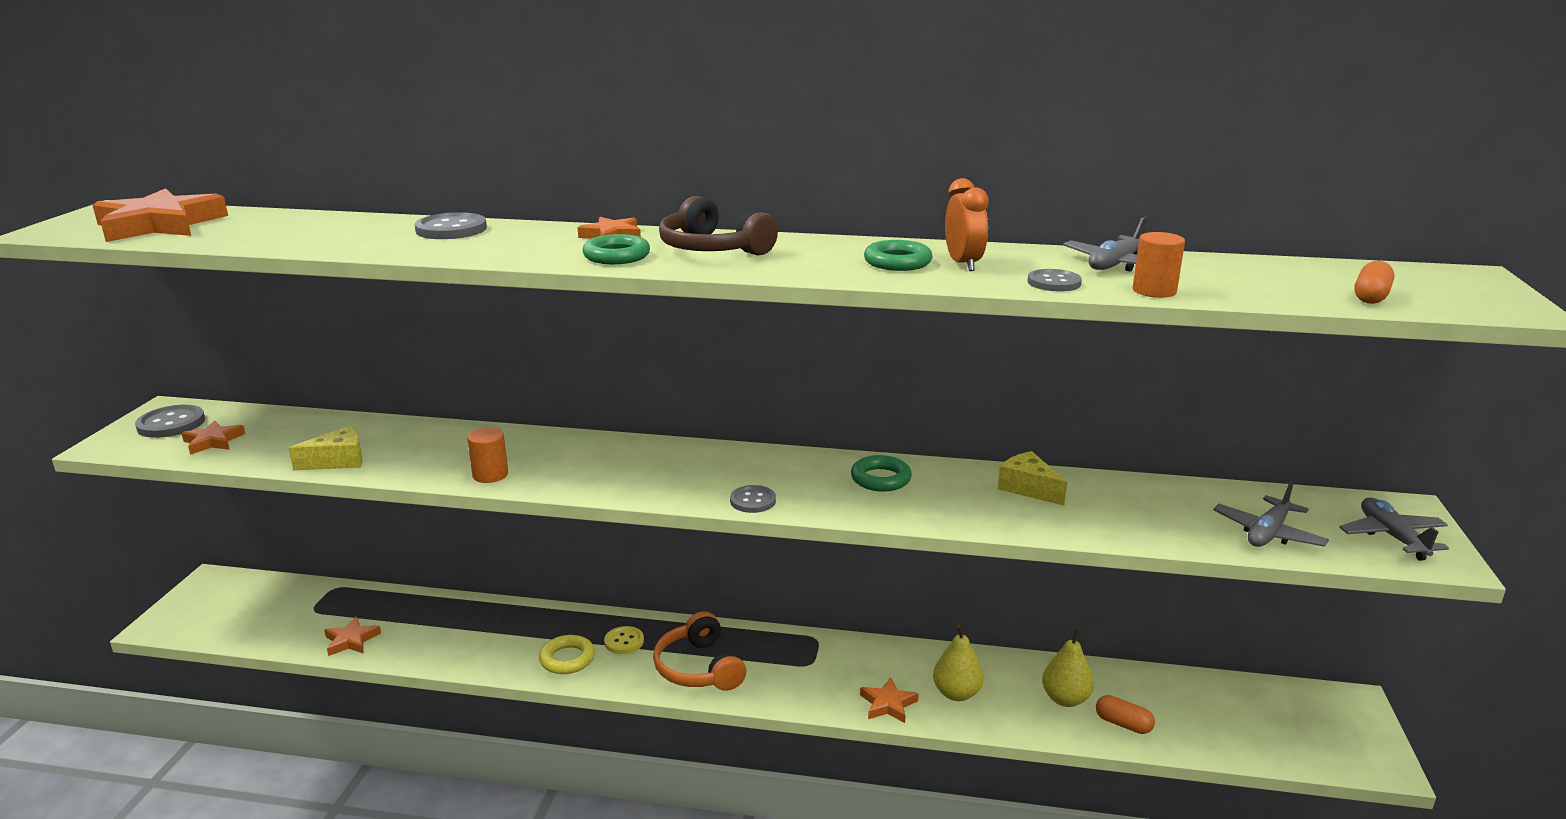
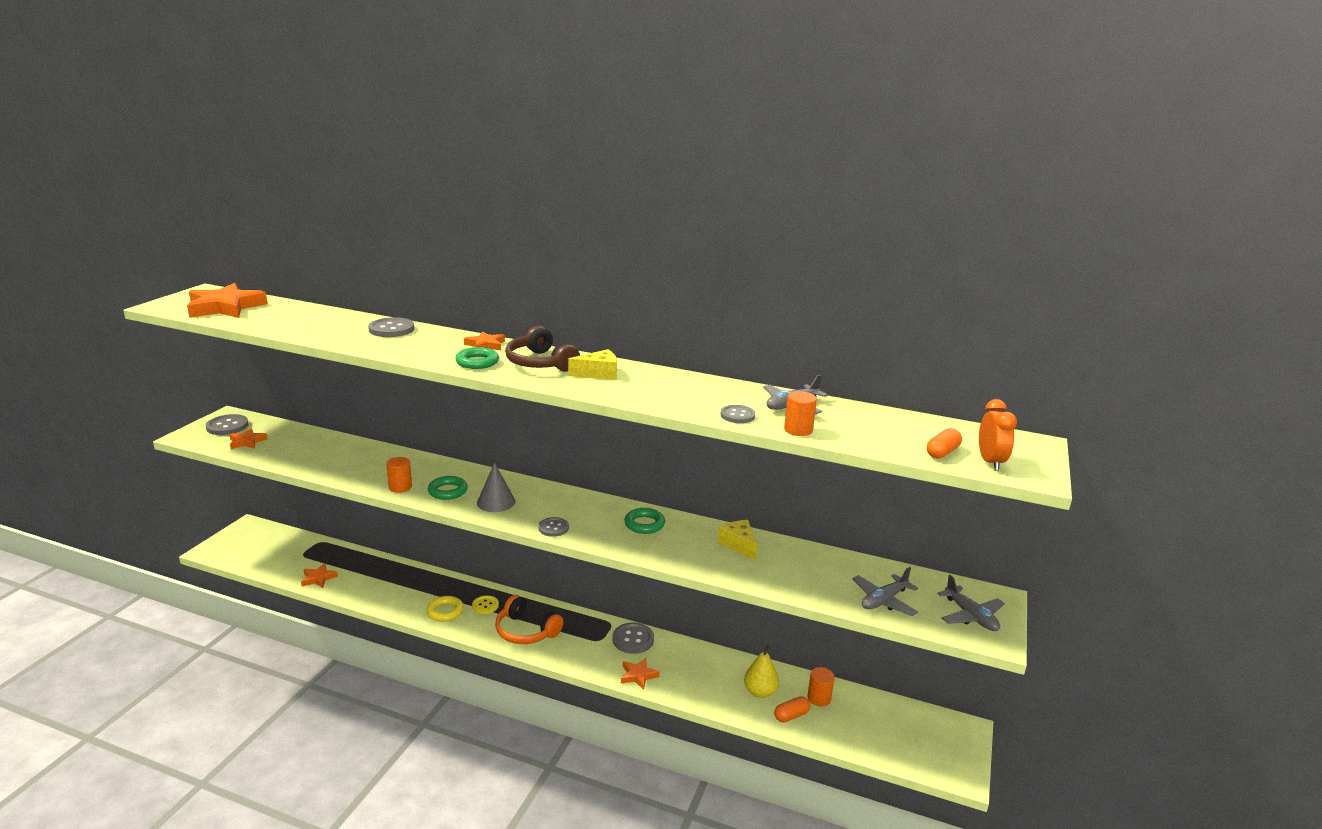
camera: 10 degrees right, 0 degrees up
(338, 461) = (314, 465): yellow cheese -> yellow cheese (598, 373)
(647, 477) = (496, 502): none -> grey cone
(699, 668) = (526, 631): orange headphones -> orange headphones turned 45 degrees counterclockwise
(857, 656) = (633, 639): none -> grey button
(897, 262) = (649, 387): green ring -> green ring (448, 491)
(956, 693) = (687, 676): yellow pear -> none
(963, 264) = (691, 393): orange clock -> orange clock (990, 462)
(1123, 724) = (791, 716): orange capsule -> orange capsule turned 75 degrees counterclockwise
(1147, 694) = (819, 698): none -> orange cylinder
(1392, 537) = (970, 616): grey plane -> grey plane turned 150 degrees clockwise

